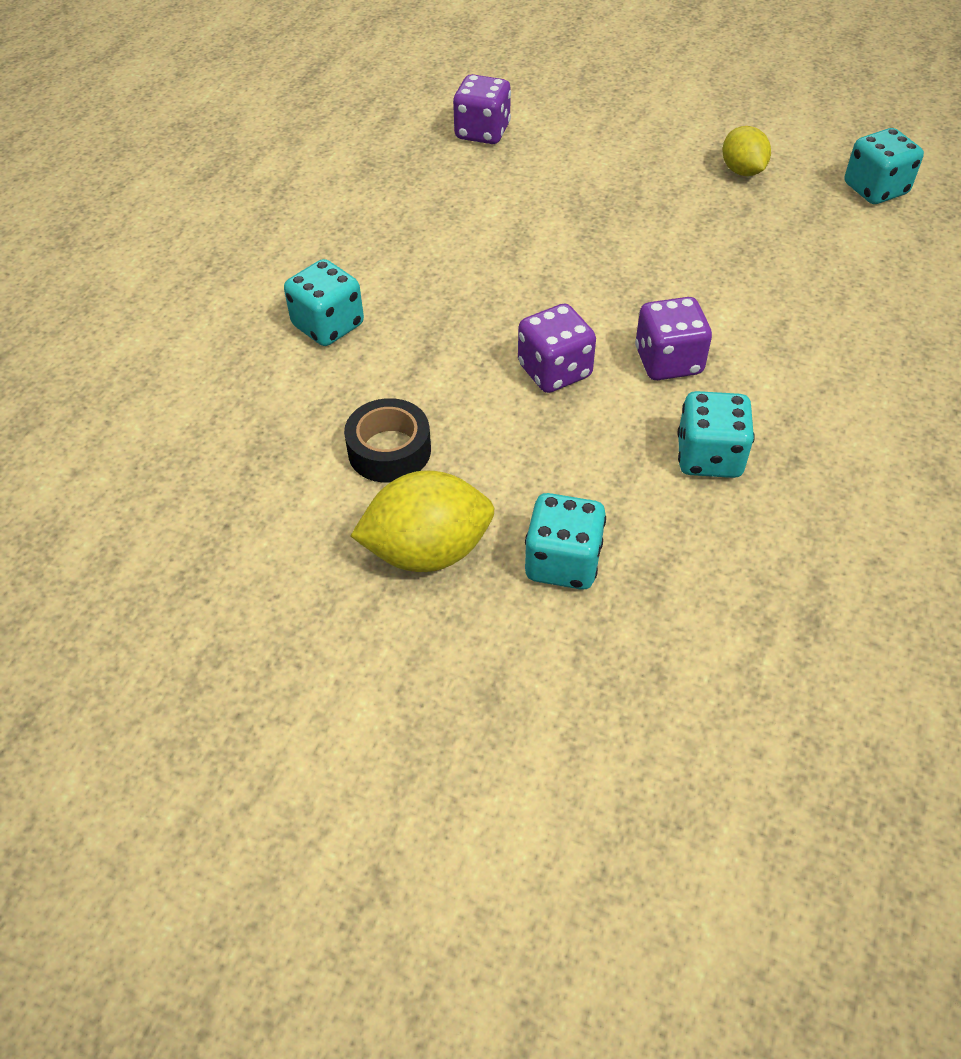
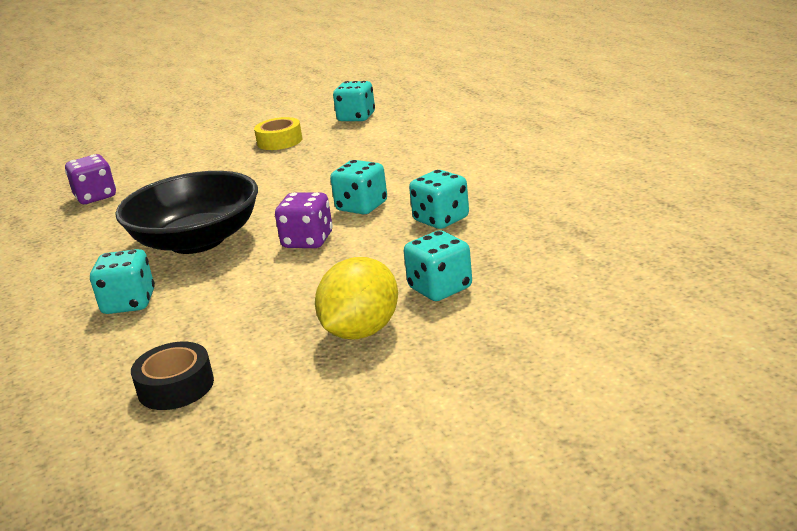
camera: 45 degrees left, 25 degrees down
(389, 450) = (265, 317): black tape -> black tape (176, 386)
(474, 281) = (197, 241): none -> black bowl
(668, 361) = (361, 207): purple dice -> turquoise dice
(742, 171) = (279, 141): yellow lemon -> yellow tape

